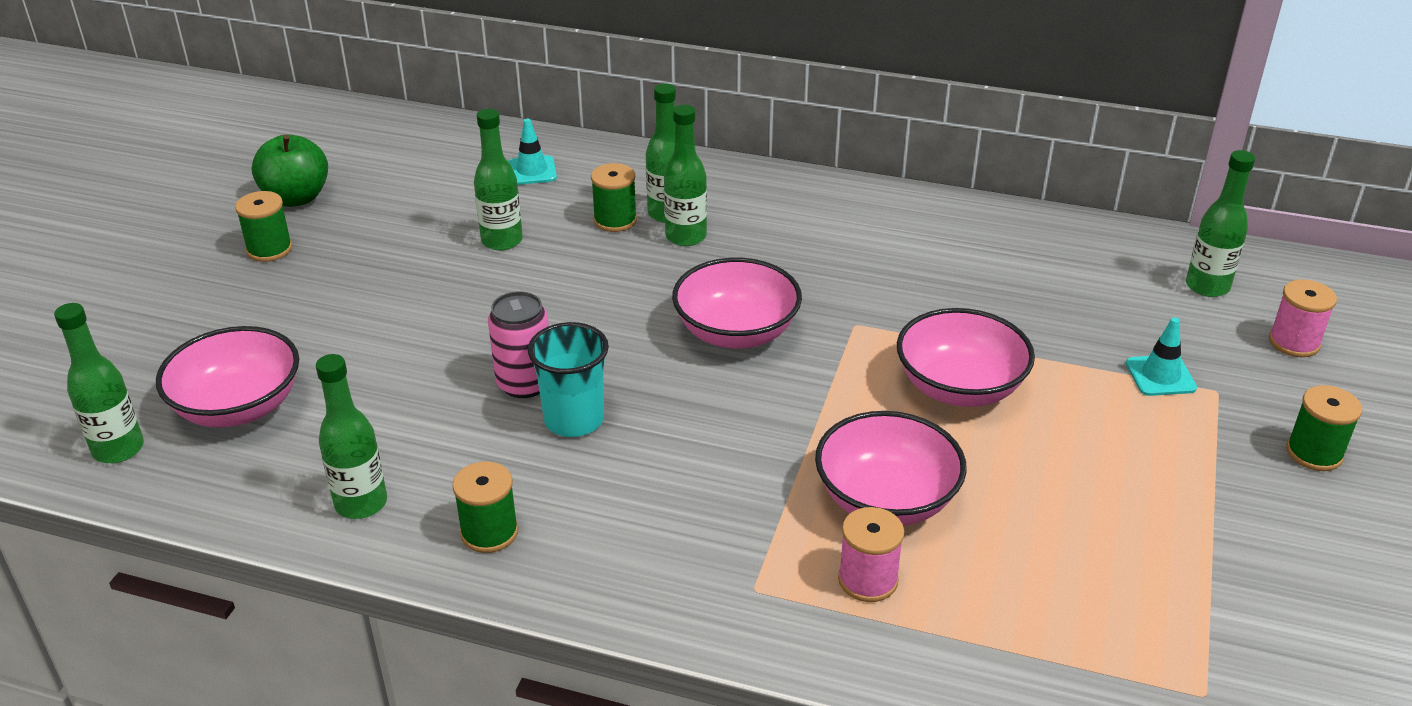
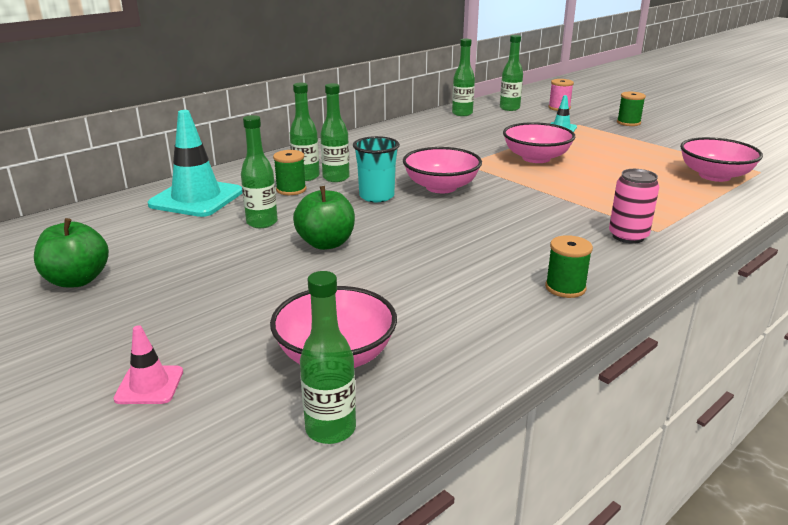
camera: 60 degrees left, 10 degrees down
(143, 323) = (149, 385): none -> pink traffic cone
(269, 249) = (132, 304): green spool -> none
(361, 503) = (502, 325): green bottle -> green bottle (462, 113)
(481, 306) = (326, 243): none -> green apple
(525, 383) = (426, 247): pink can -> pink can (628, 236)
(532, 171) = (196, 198): turquoise traffic cone -> turquoise traffic cone, size x2.06
(574, 420) = (477, 242): turquoise cup -> turquoise cup (376, 196)
(868, 580) = (663, 206): pink spool -> none
(886, 499) = (607, 190): pink bowl -> pink bowl (714, 176)

